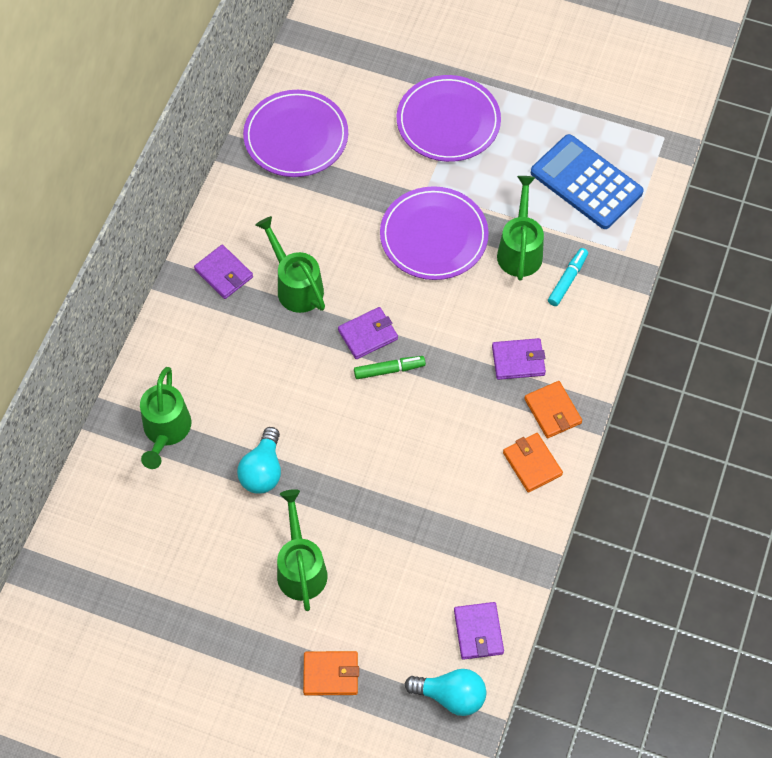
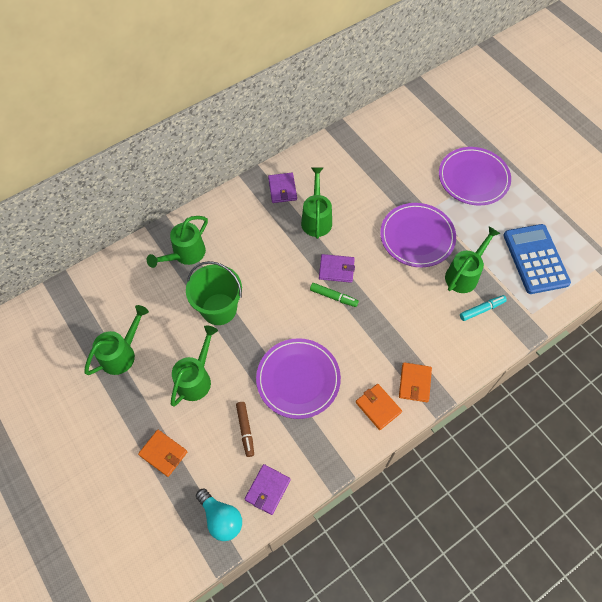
camera: 35 degrees right, 0 degrees up
(186, 599) = (122, 353): none -> green watering can
(263, 470) = (219, 309): turquoise light bulb -> green bucket
(296, 137) = (378, 139): purple plate -> purple plate (298, 379)
(404, 586) = (245, 430): none -> brown marker
(518, 360) = (415, 339): purple wallet -> none
(532, 464) = (378, 407): orange wallet -> orange wallet turned 45 degrees counterclockwise

